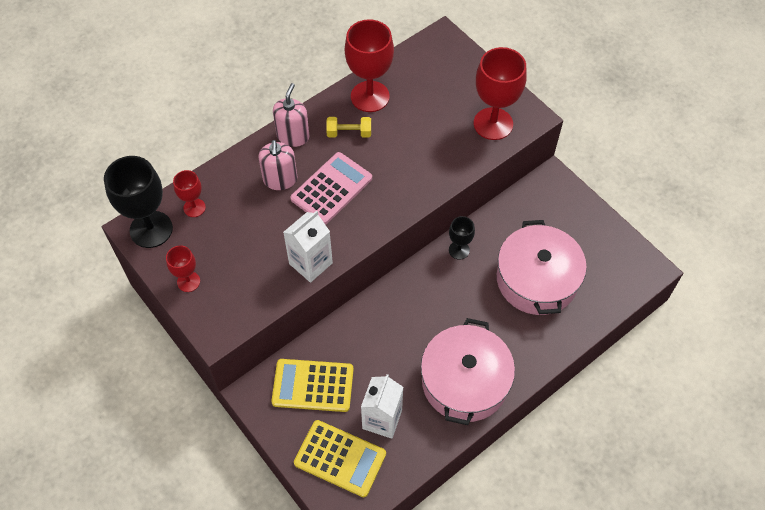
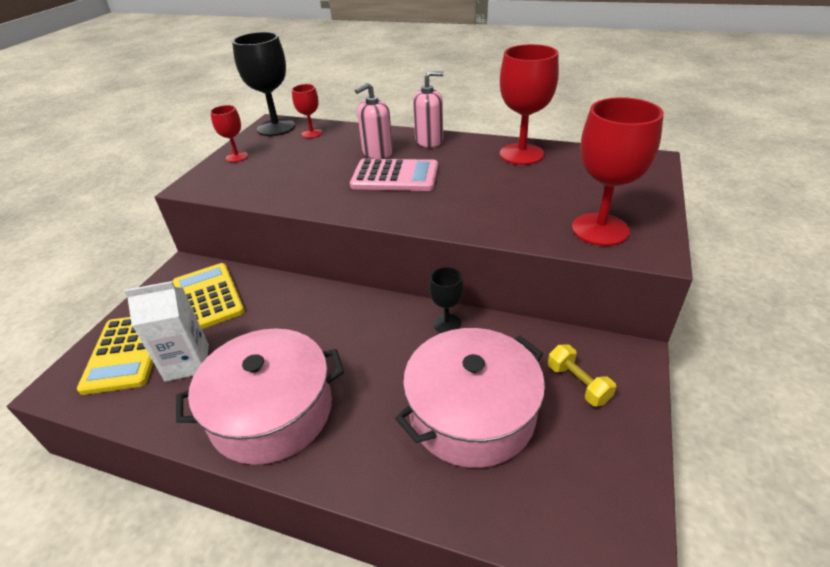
camera: 60 degrees right, 20 degrees down
(310, 263) = (300, 198): white carton -> none
(349, 133) = (467, 161): yellow dumbbell -> yellow dumbbell (578, 384)

